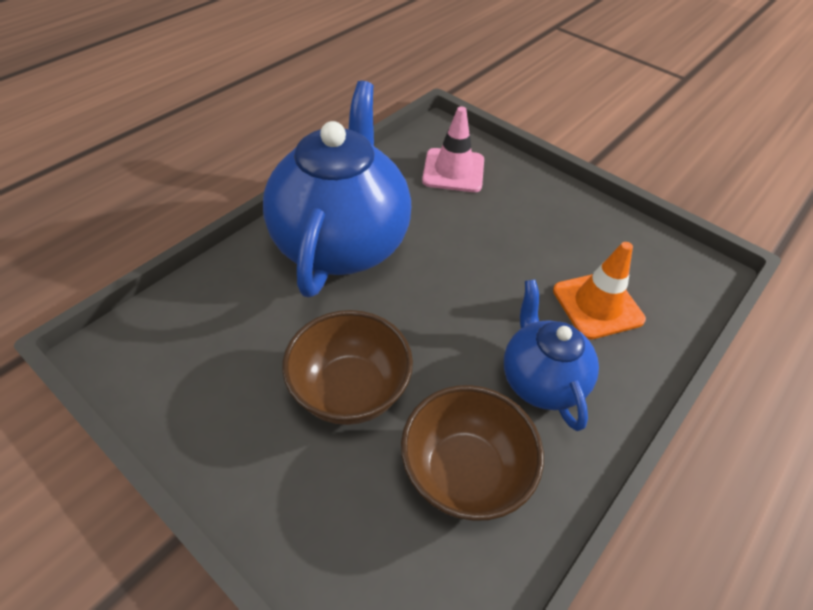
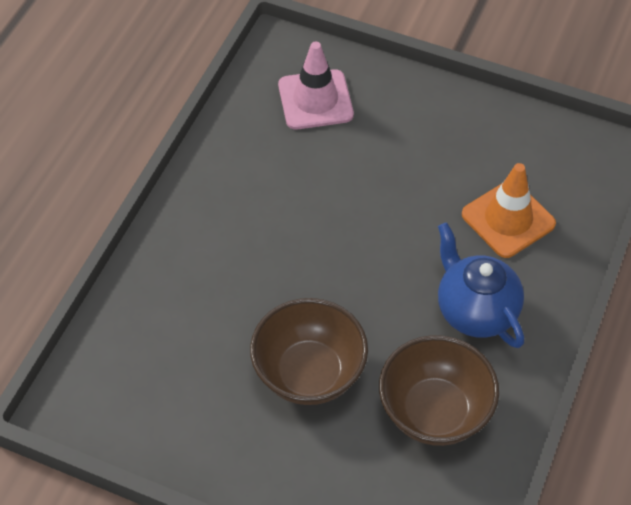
camera: 15 degrees left, 5 degrees up
(341, 243) = (234, 225): blue teapot -> none

